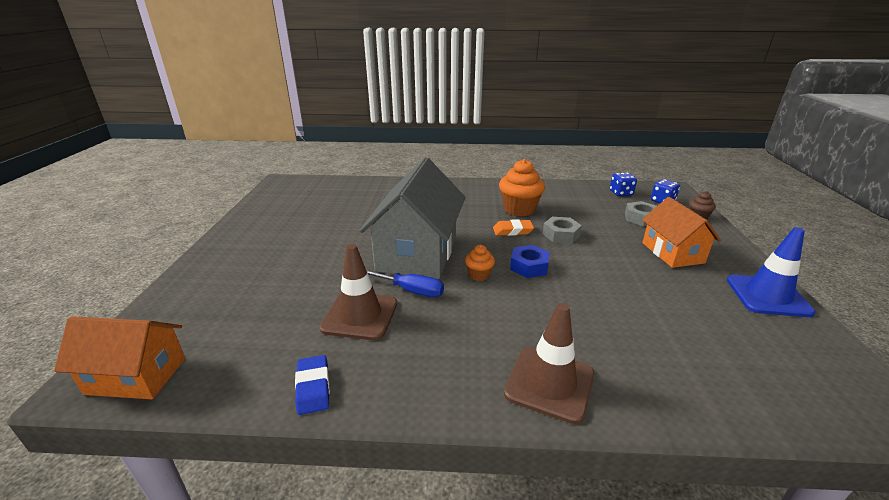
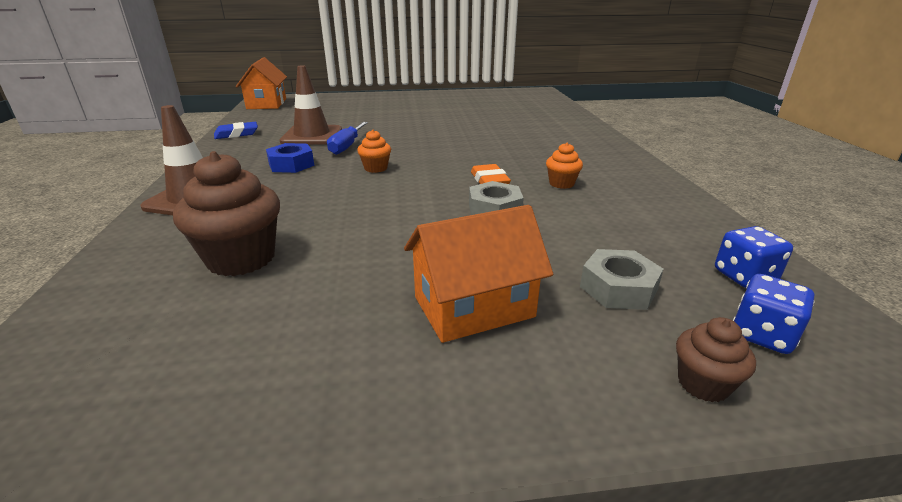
camera: 80 degrees right, 0 degrees up
(417, 253) = (415, 143): grey house -> none
(519, 209) = (561, 183): orange cupcake -> orange cupcake, size x0.52
(529, 266) = (398, 190): blue nut -> blue nut (291, 164)
(655, 334) = (241, 258): none -> brown cupcake
(767, 296) = (315, 409): blue traffic cone -> none

